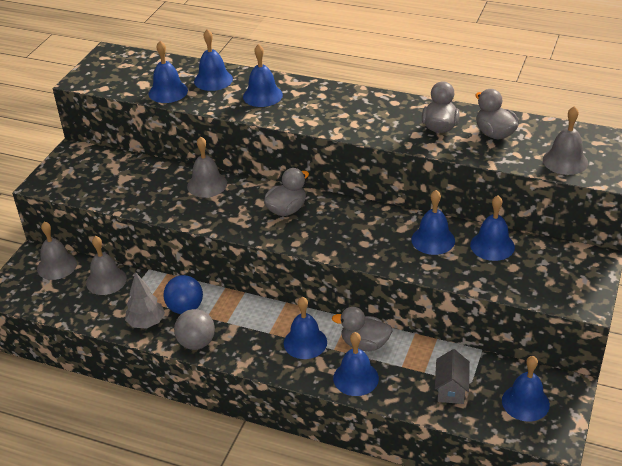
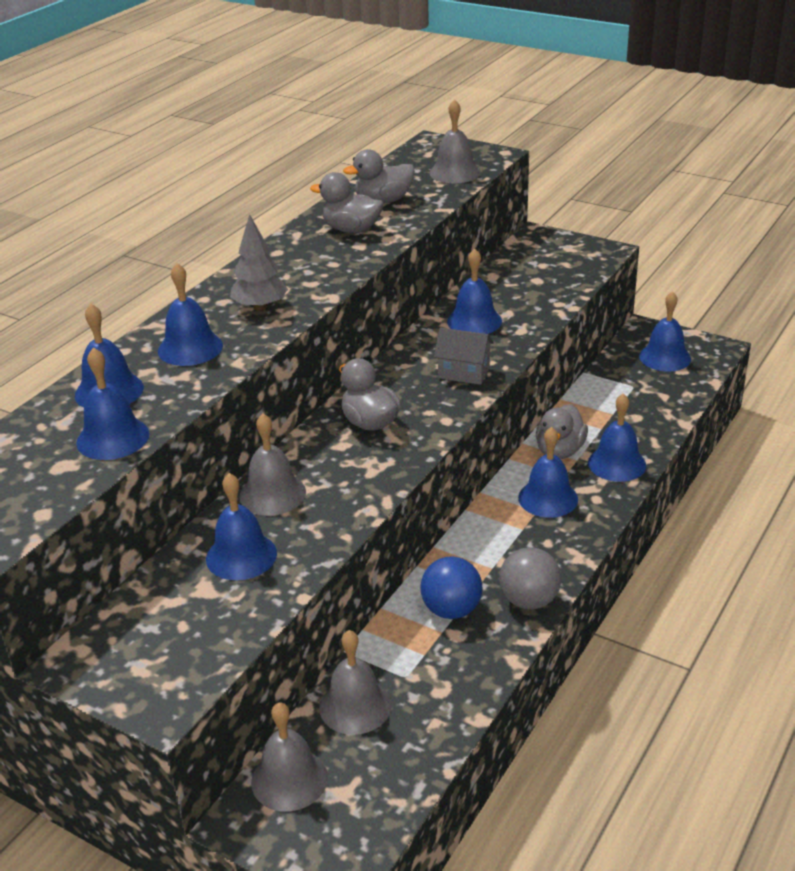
camera: 80 degrees left, 5 degrees down
(146, 323) = (473, 655): grey tree -> grey tree (260, 307)
(451, 389) = (642, 399): grey house -> grey house (464, 373)
(492, 245) = (497, 287): blue bell -> blue bell (241, 556)

